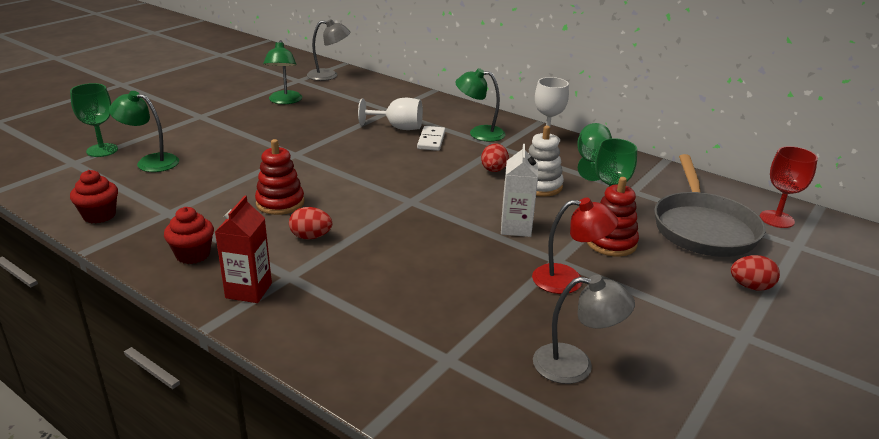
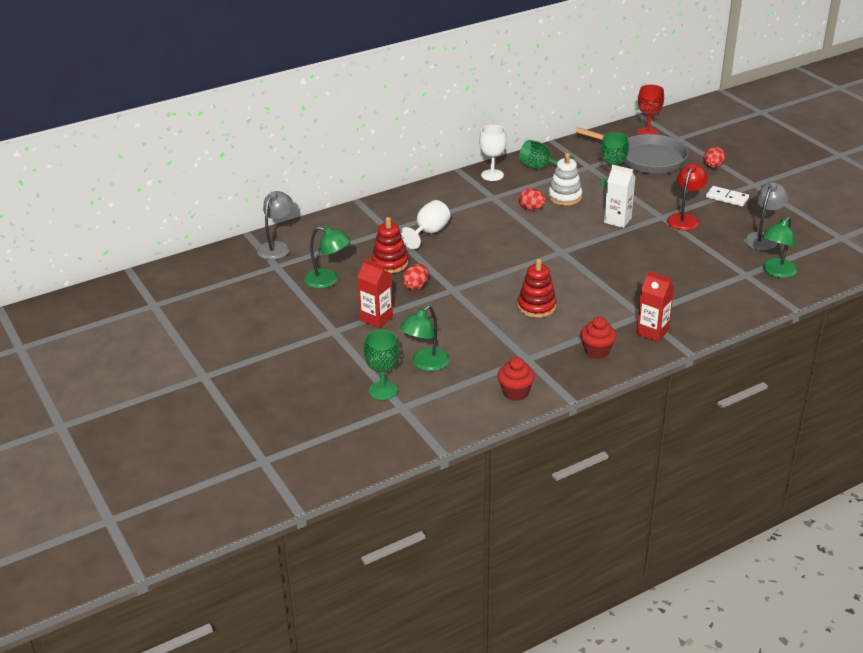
camera: 65 degrees left, 5 degrees up
(226, 129) = (376, 319): none -> red carton
(311, 237) = (594, 300): red egg -> red egg (416, 286)
(431, 140) = (464, 223): white domino -> white domino (727, 198)
(479, 133) = (463, 199): green lamp -> green lamp (776, 272)
(611, 243) = (650, 193): red stacking toy -> red stacking toy (390, 263)

